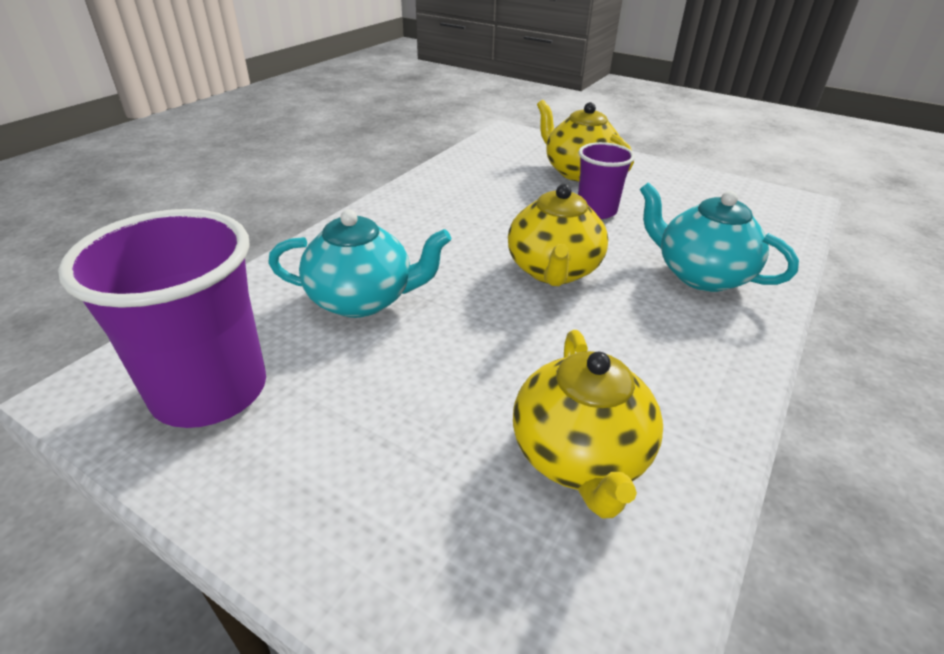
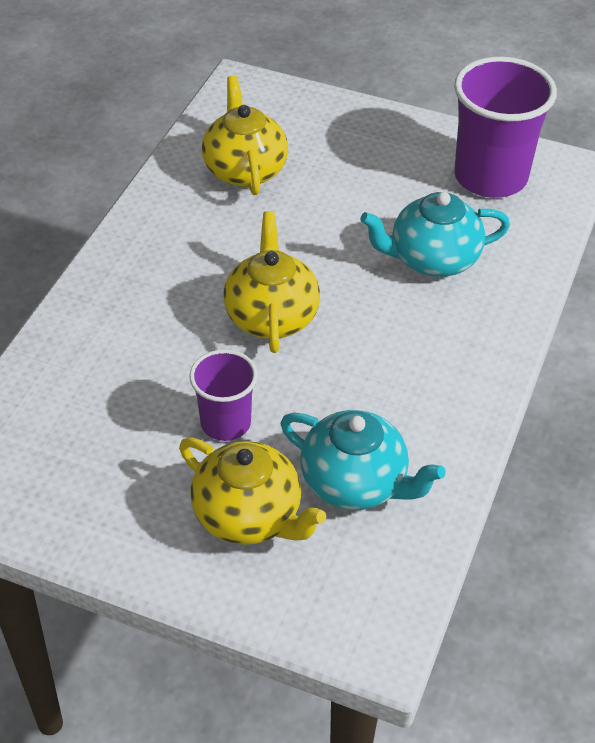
camera: 170 degrees right, 10 degrees up
(700, 275) = (126, 331): turquoise teapot -> turquoise teapot (355, 483)

